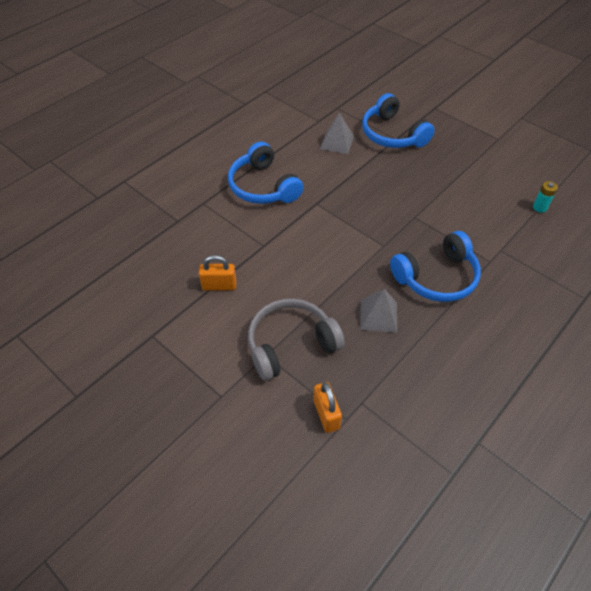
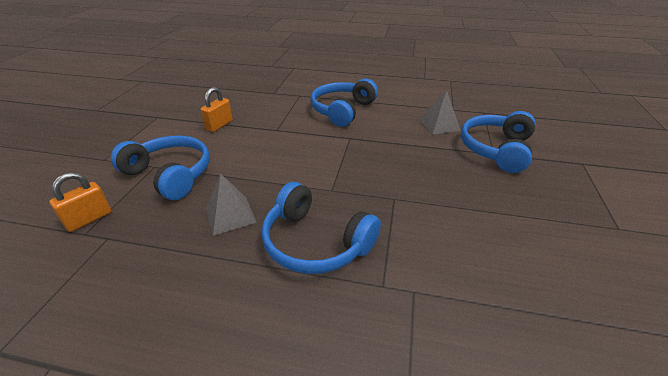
camera: 60 degrees right, 15 degrees down
(219, 286) = (219, 125): orange padlock -> orange padlock turned 60 degrees clockwise
(291, 344) = (170, 175): grey headphones -> blue headphones
(539, 207) = (547, 315): turquoise battery -> none

